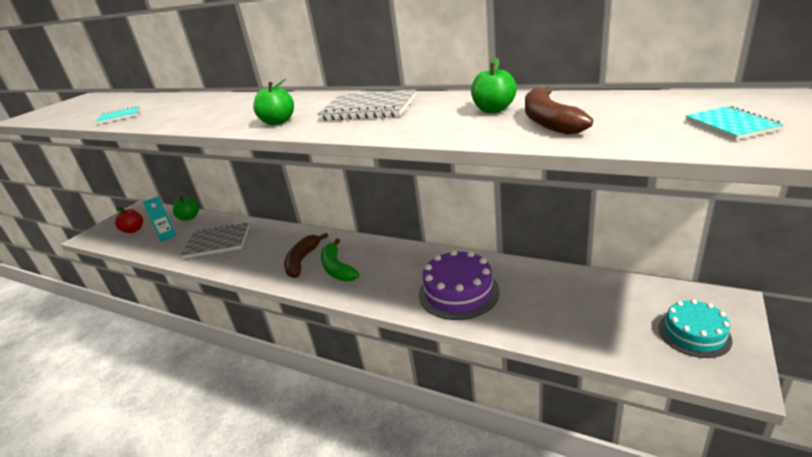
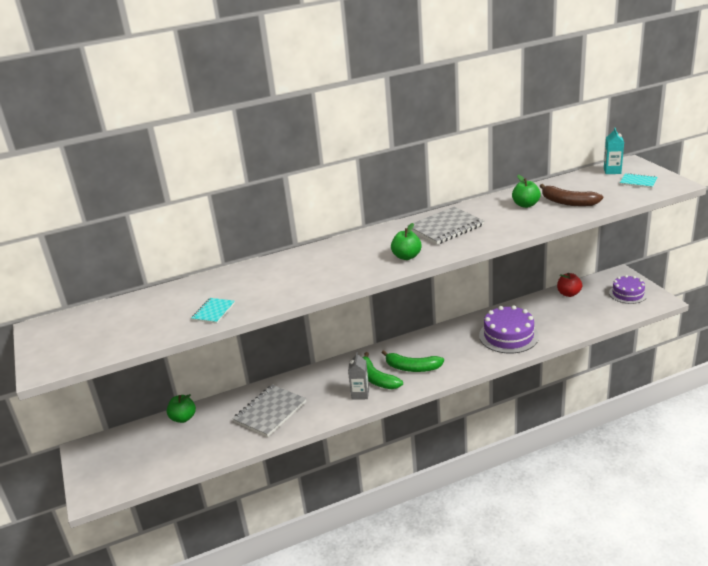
camera: 50 degrees left, 0 degrees up
(133, 230) = (141, 459): red apple -> red apple (568, 294)
(167, 236) = (200, 439): turquoise carton -> turquoise carton (612, 171)
(272, 265) = (360, 394): none -> grey carton
(302, 261) = (376, 379): brown banana -> green banana
(694, 334) = (628, 294): turquoise cake -> purple cake

